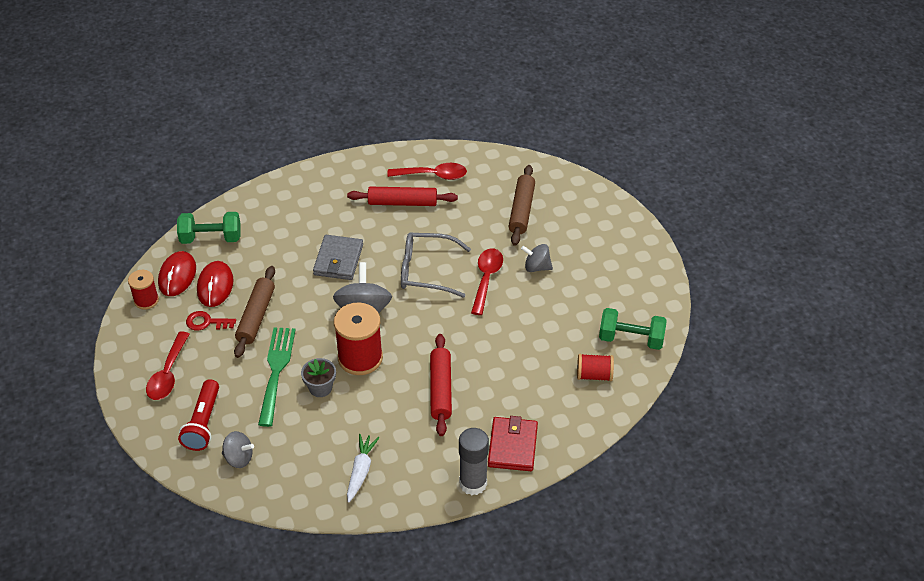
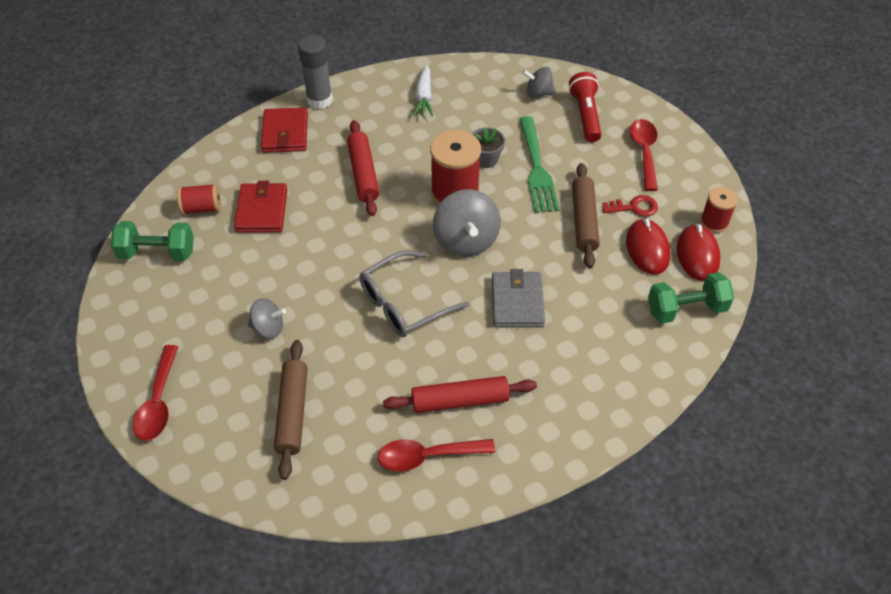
camera: 170 degrees right, 5 degrees up
(427, 271) = (405, 303): grey glasses -> grey glasses turned 150 degrees clockwise
(486, 279) = (330, 303): red spoon -> red spoon (158, 402)
(539, 365) = (262, 210): none -> red wallet

